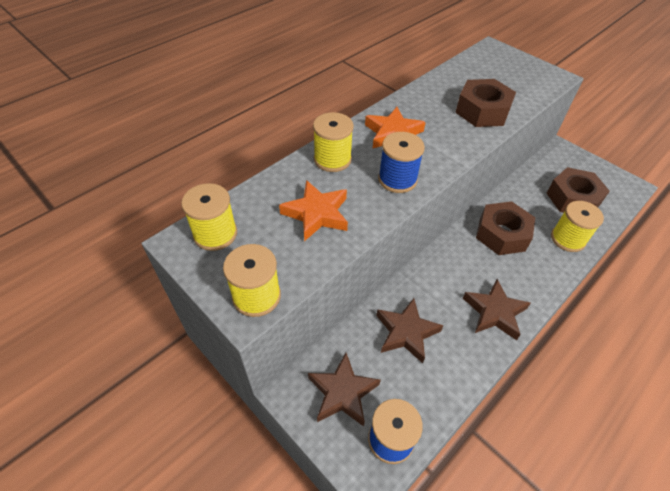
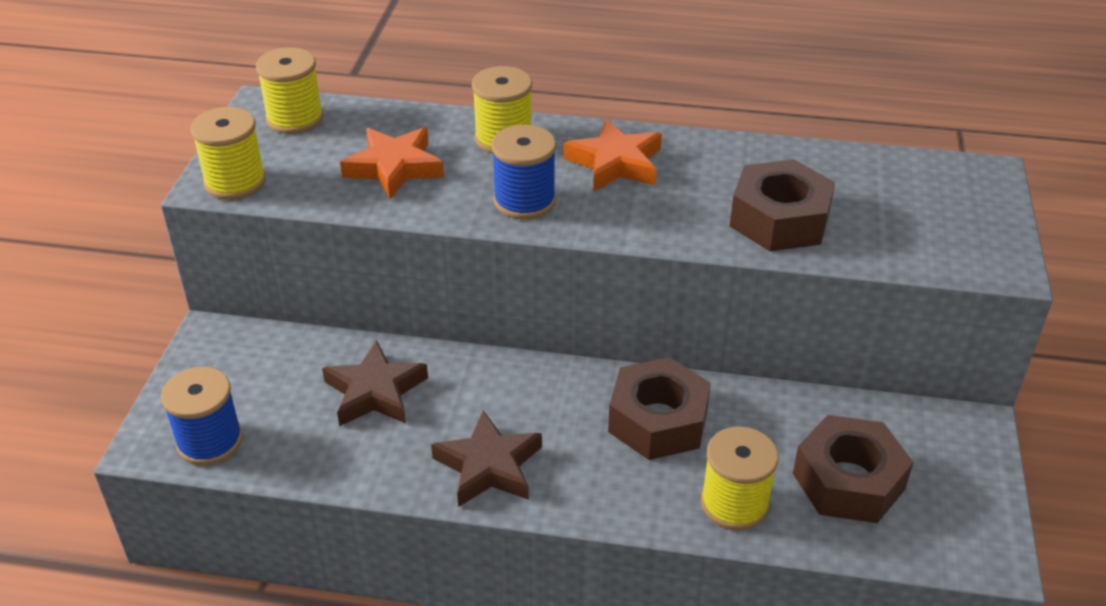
camera: 55 degrees right, 10 degrees down
(343, 392) = (242, 374): brown star -> none

